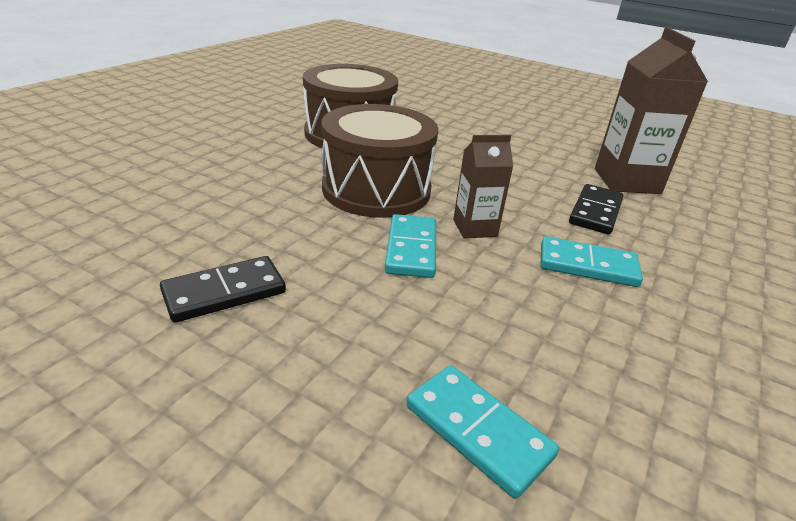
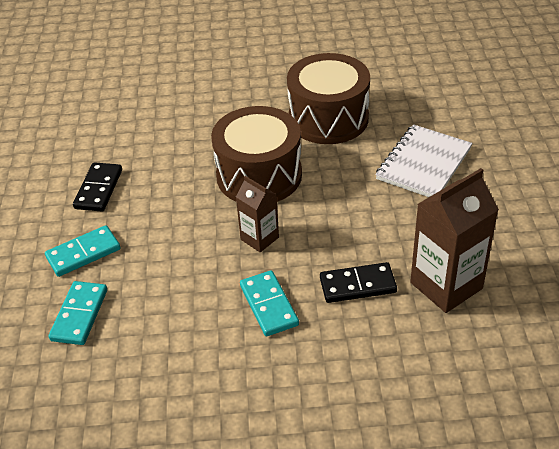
camera: 60 degrees right, 10 degrees up
(224, 292) = (98, 189): black domino -> black domino turned 75 degrees clockwise
(411, 249) = (204, 225): turquoise domino -> turquoise domino (83, 253)
(467, 131) = (423, 164): none -> white notebook

